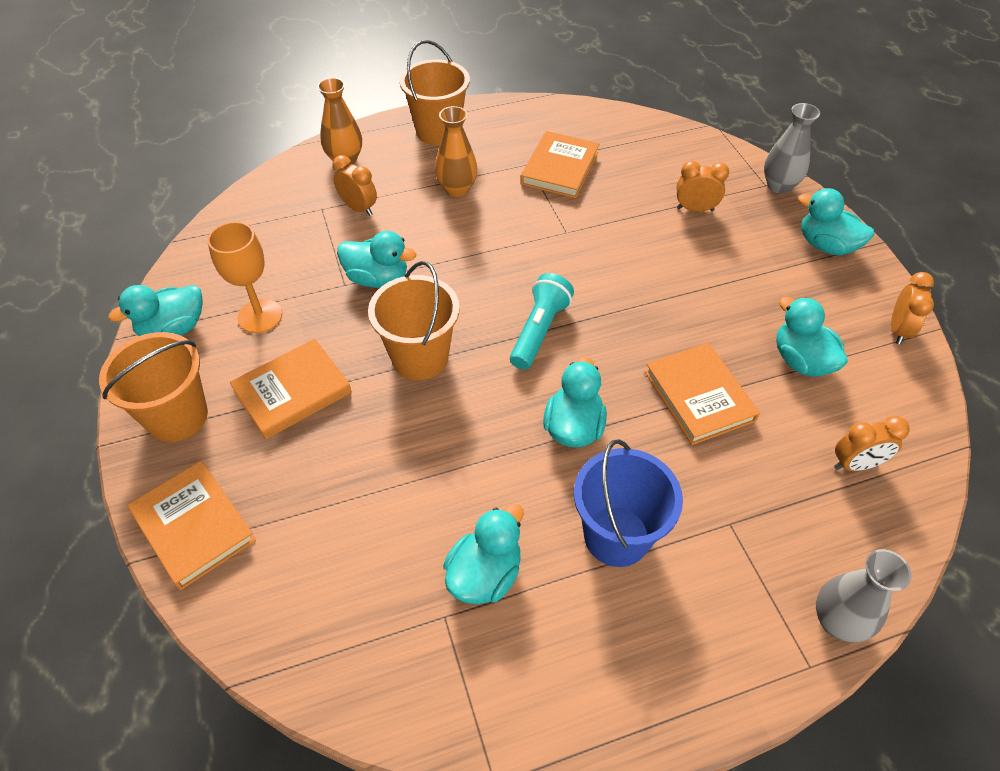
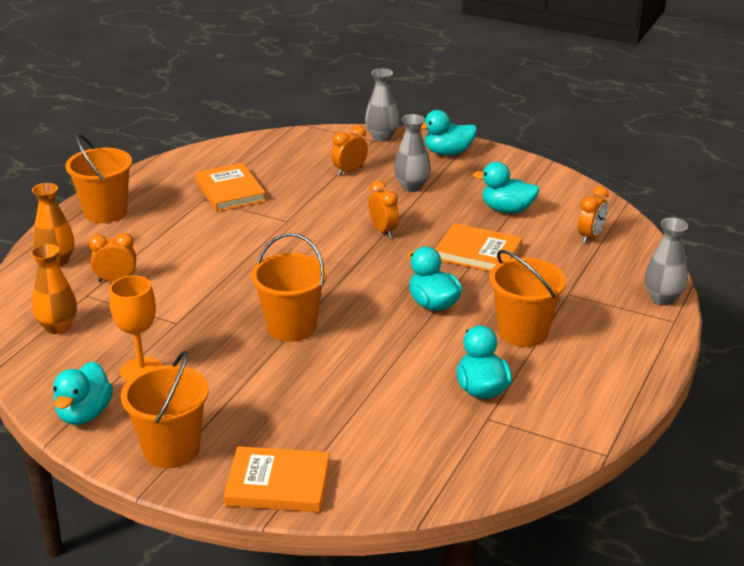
camera: 45 degrees left, 20 degrees down
(292, 391) = (233, 390): orange book -> none
(377, 278) = (196, 307): turquoise duck -> none
(457, 189) = (174, 235): orange vase -> orange vase (58, 327)
(539, 330) = (345, 274): turquoise flashlight -> none
(616, 536) = (523, 332): blue bucket -> orange bucket
(733, 266) = (411, 187): none -> grey vase
(898, 330) = (535, 171): orange clock -> orange clock (383, 231)

